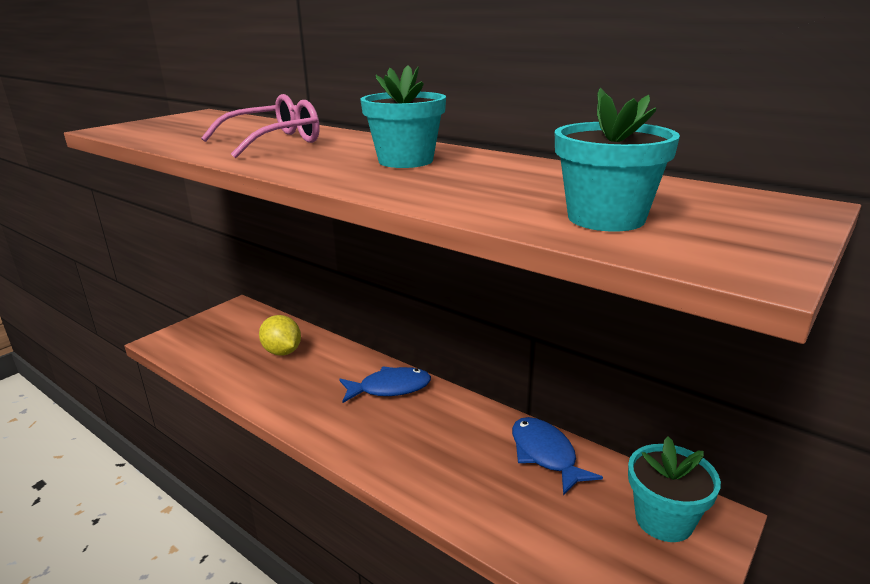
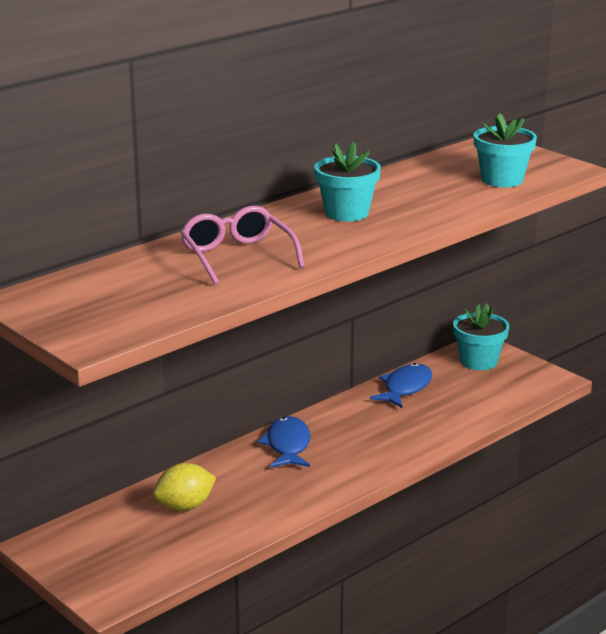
camera: 80 degrees left, 0 degrees up
(545, 455) = (405, 388): blue fish -> blue fish turned 135 degrees clockwise

